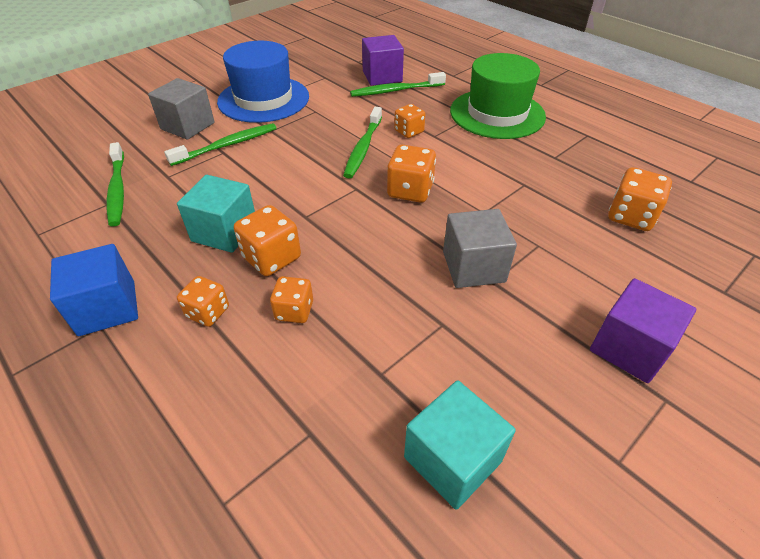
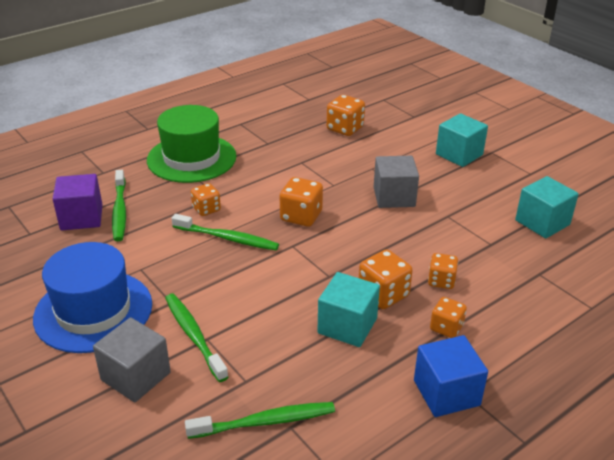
camera: 85 degrees left, 10 degrees down
(629, 348) = (459, 154): purple cube -> turquoise cube

